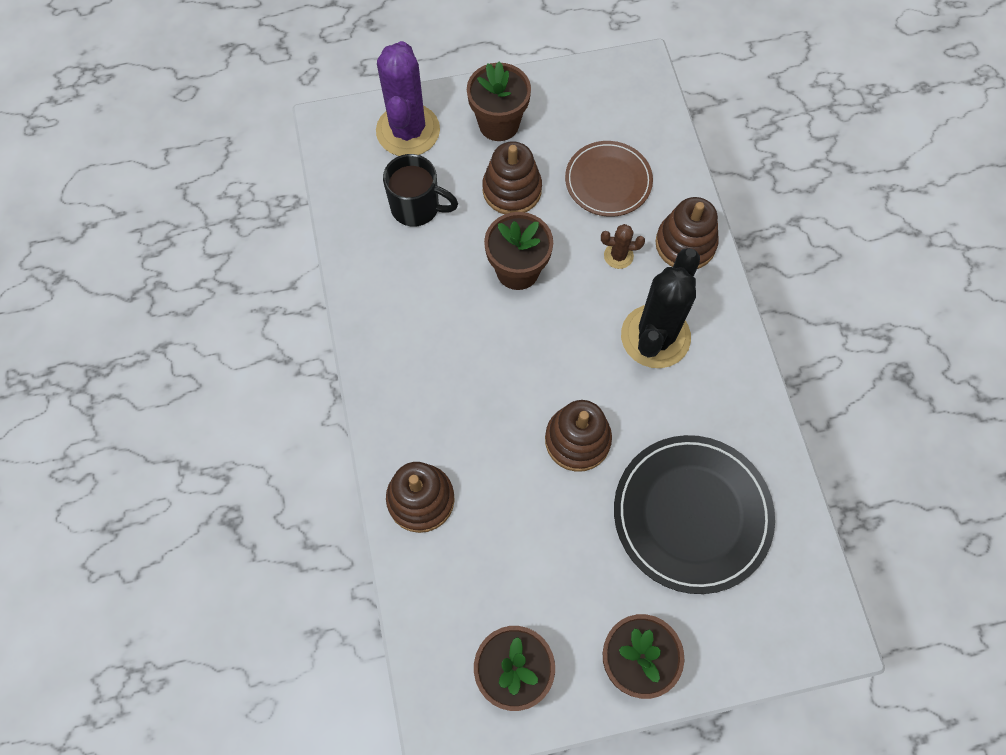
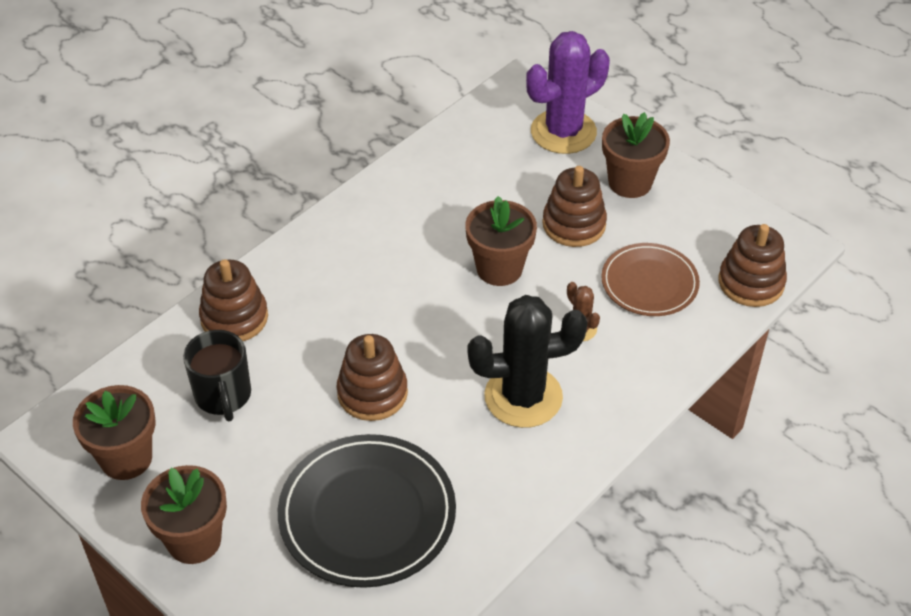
camera: 55 degrees right, 20 degrees down
(417, 207) = (497, 175): black mug -> black mug (223, 396)
(685, 244) = (640, 371): brown stacking toy -> brown stacking toy (751, 282)

